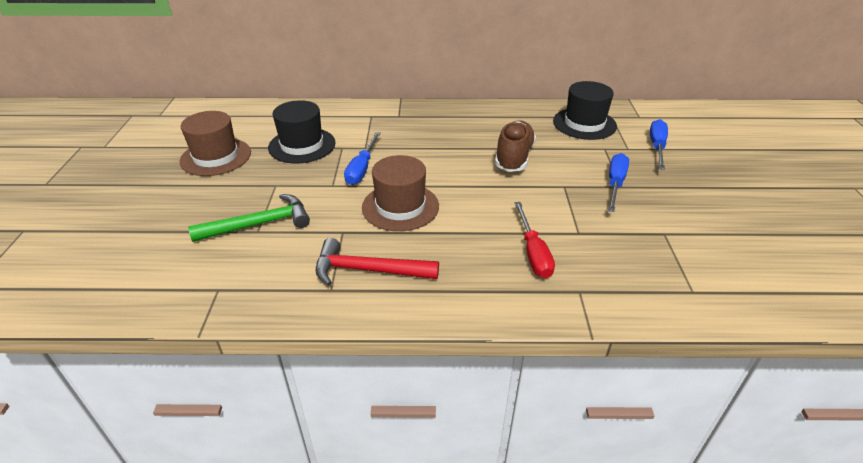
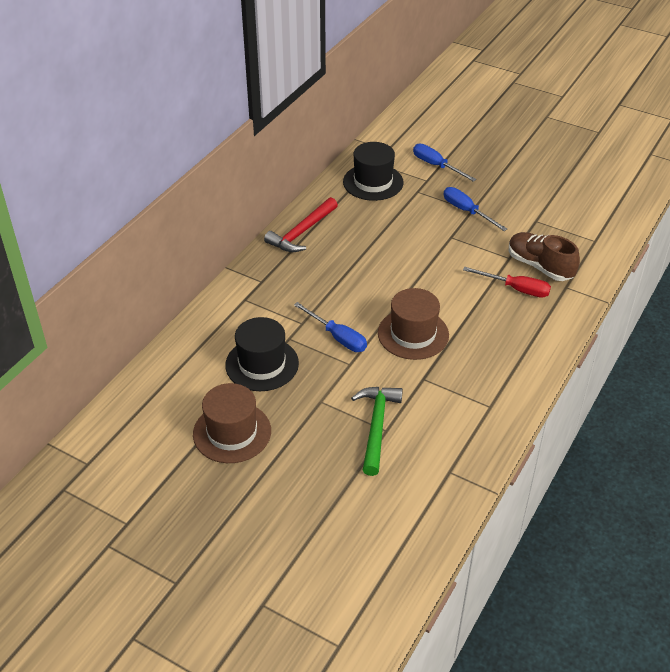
camera: 60 degrees left, 5 degrees up
(368, 270) = (481, 379): red hammer -> red hammer (301, 232)
(514, 157) = (392, 243): brown shoe -> brown shoe (540, 266)

